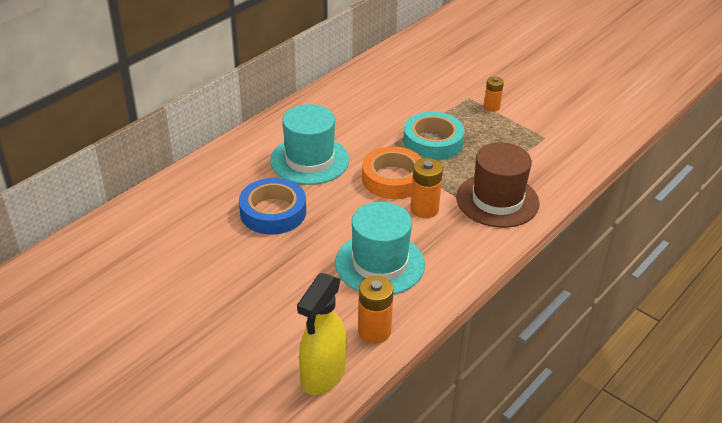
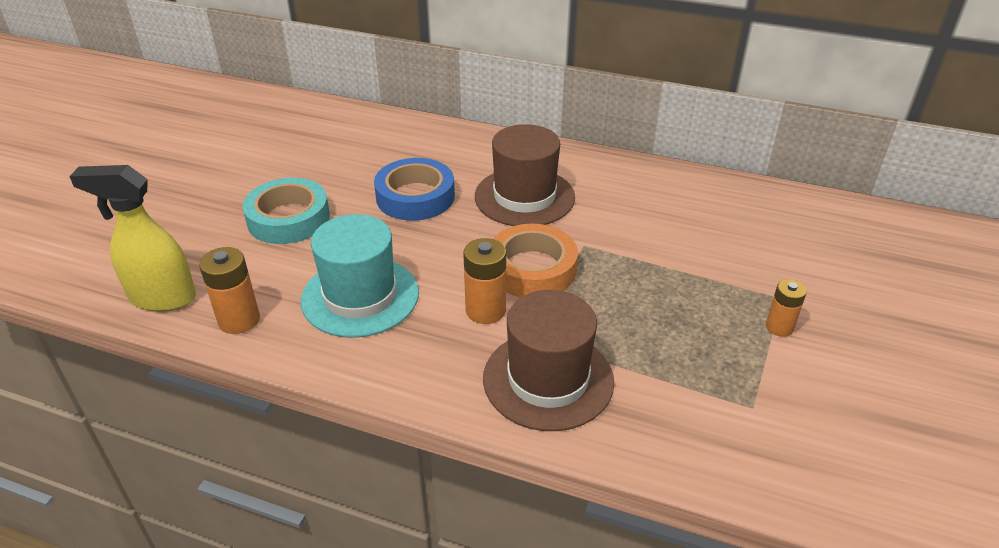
camera: 70 degrees right, 0 degrees up
(309, 160) = (524, 197): turquoise hat -> brown hat
(433, 142) = (639, 286): turquoise tape -> turquoise tape (288, 218)

